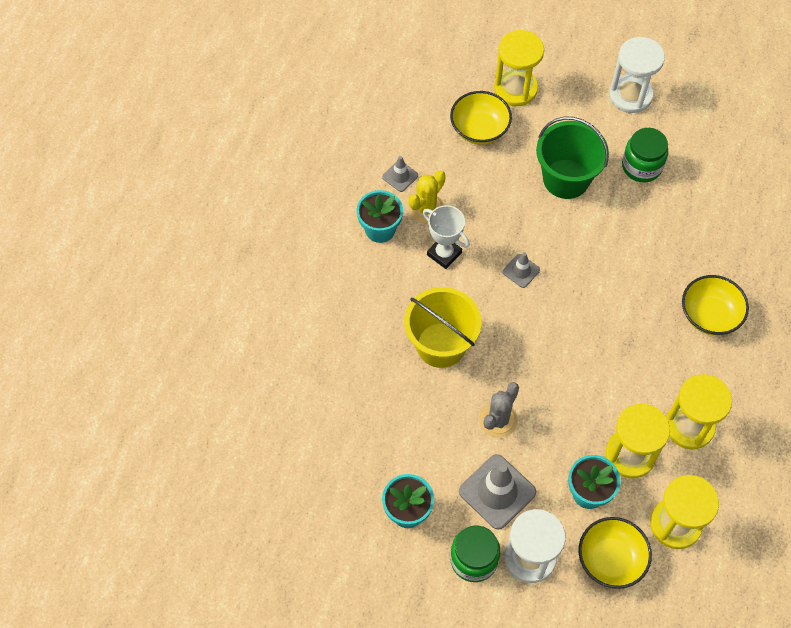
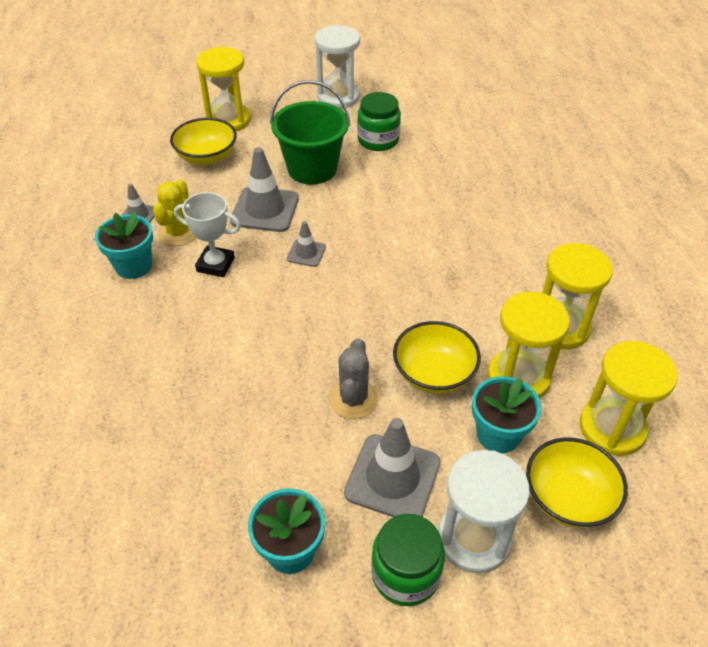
camera: 25 degrees left, 15 degrees down
(441, 345) = (250, 348): yellow bucket -> none
(506, 210) = (265, 210): none -> grey traffic cone
(709, 315) = (514, 228): yellow bowl -> yellow bowl (434, 374)

